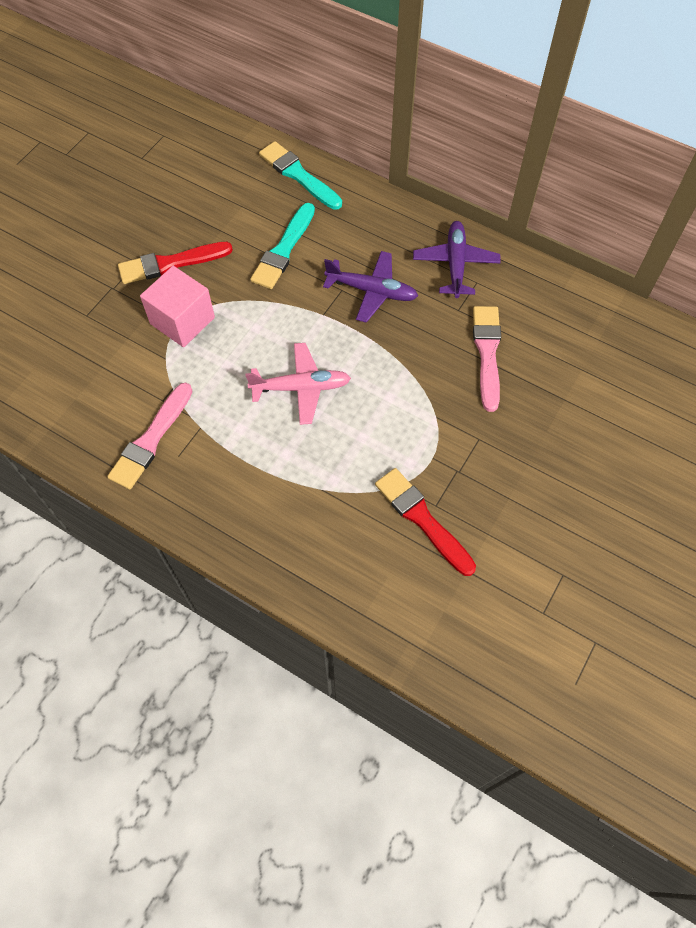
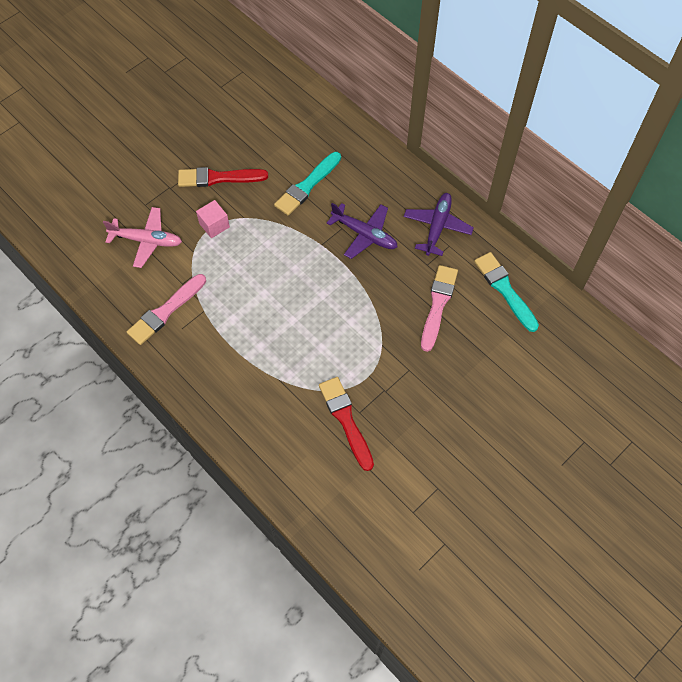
camera: 15 degrees right, 0 degrees up
(182, 320) = (214, 225): pink cube -> pink cube, size x0.62
(298, 175) = (337, 127): turquoise brush -> turquoise brush (505, 289)
(301, 387) = (287, 298): pink plane -> pink plane (147, 240)

